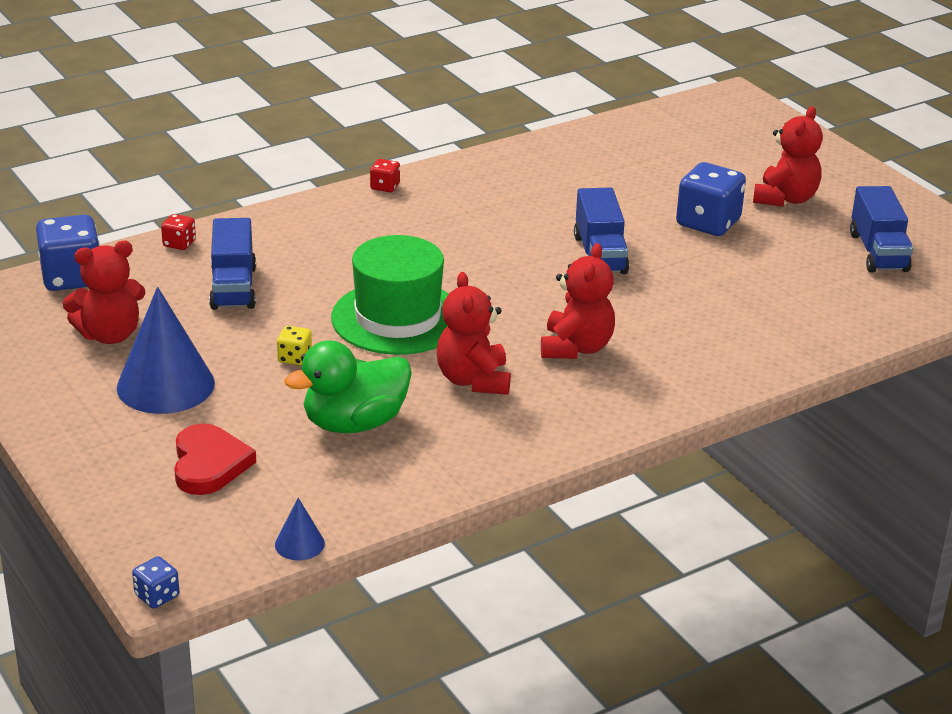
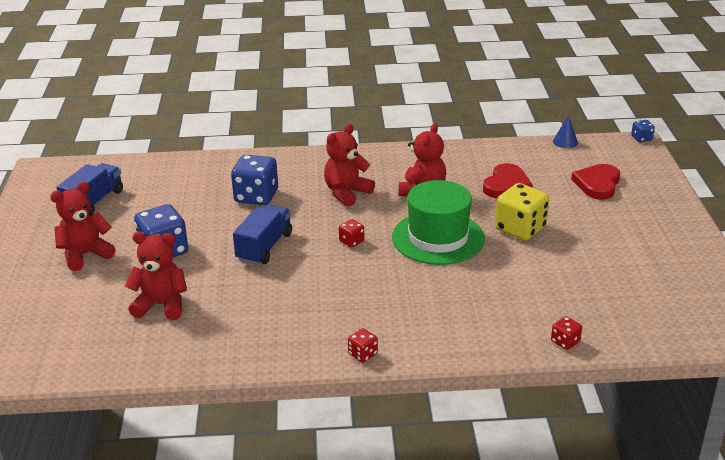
camera: 150 degrees left, 0 degrees up
(72, 278) = (661, 332): blue dice -> blue dice (256, 196)
(110, 335) = (639, 275): red teddy bear -> red teddy bear (161, 305)
(165, 385) = (609, 232): blue cone -> none
(233, 287) = (538, 290): blue truck -> none
(294, 358) = (520, 229): yellow dice -> yellow dice, size x2.07
(354, 423) = (506, 185): green duck -> red heart
(503, 286) = (351, 241): none -> red dice

